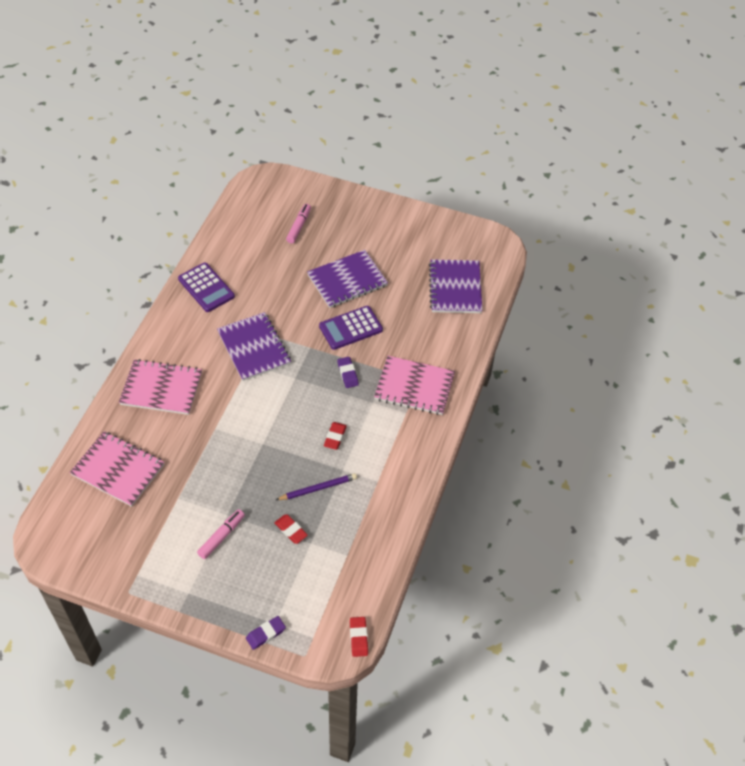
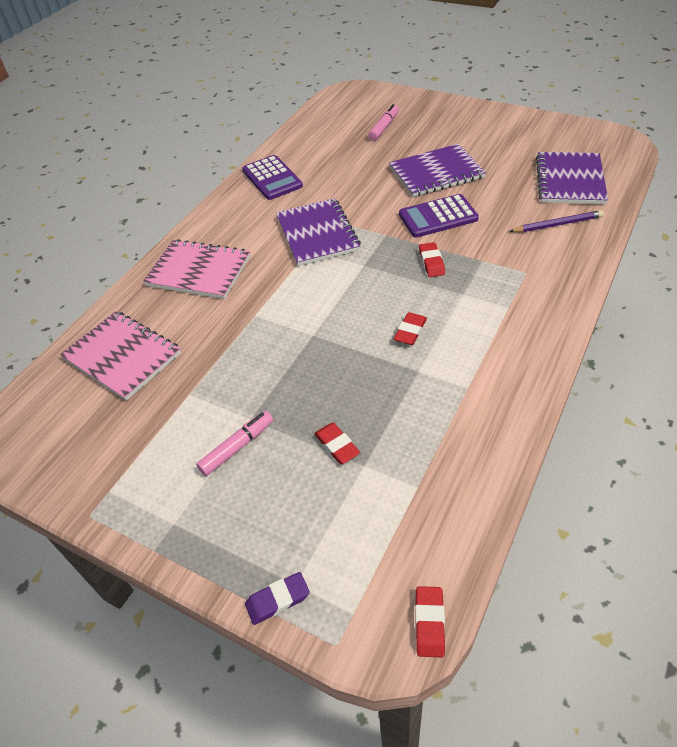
camera: 15 degrees right, 5 degrees down
(318, 488) = (381, 392): purple pencil -> purple pencil (557, 224)
(347, 374) = (431, 262): purple eraser -> red eraser
(414, 387) = (520, 279): pink notebook -> none

